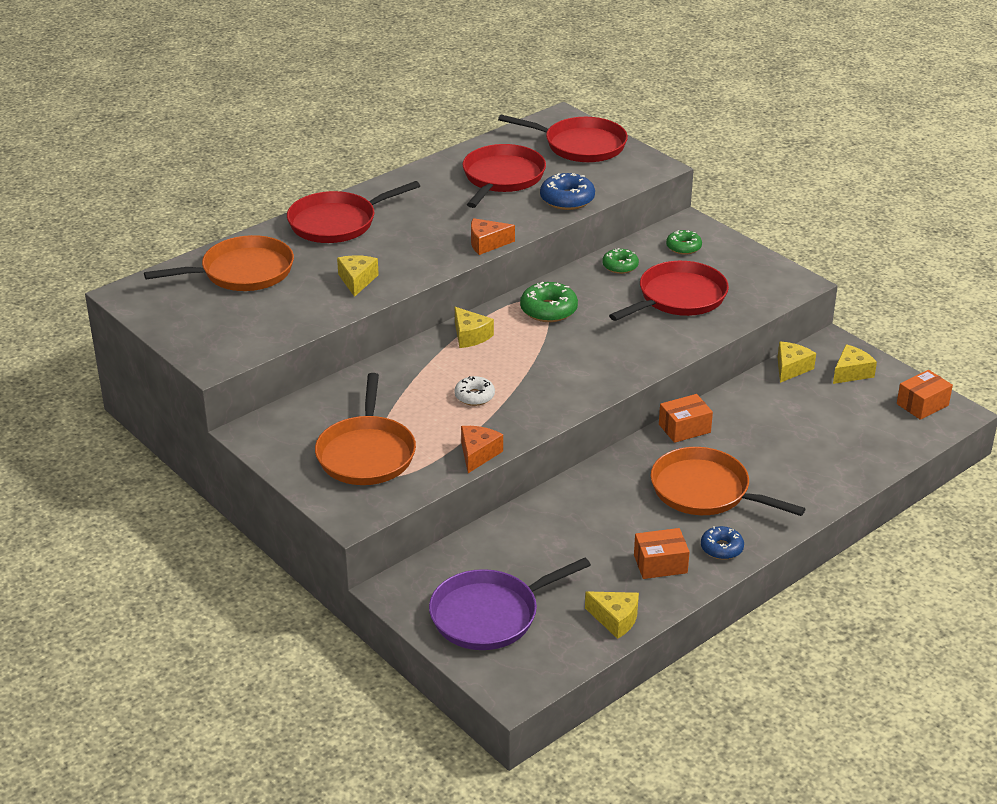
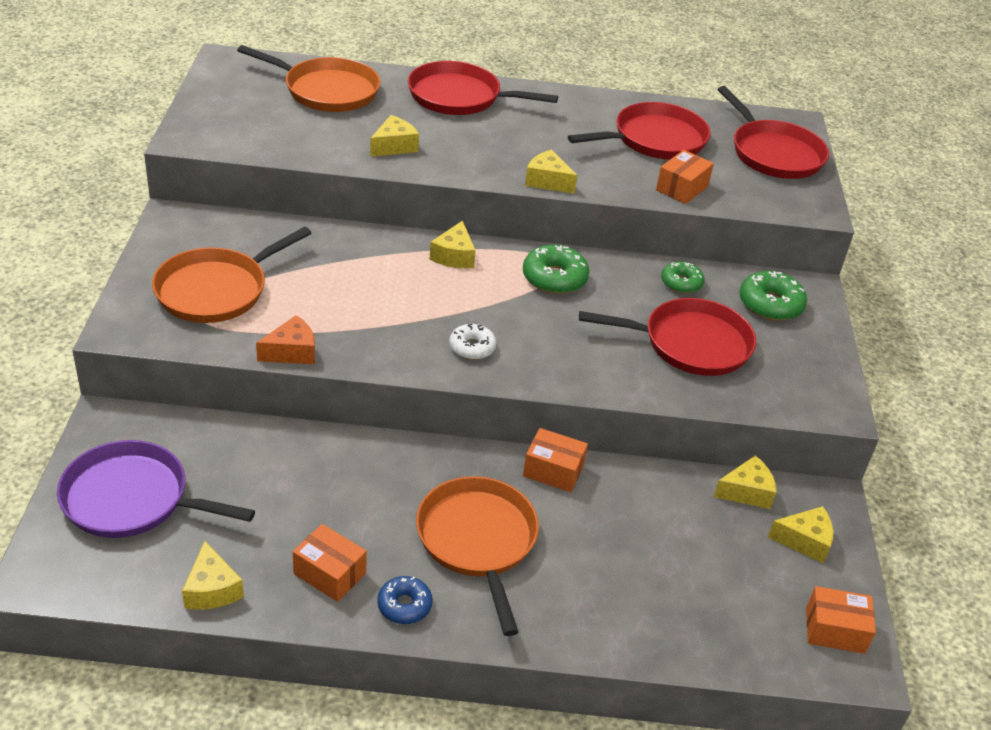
camera: 40 degrees right, 5 degrees up
(474, 396) = (372, 305): white donut -> white donut (472, 347)
(487, 243) = (547, 181): orange cheese -> yellow cheese
(567, 199) = (682, 188): blue donut -> orange box
(683, 247) = (770, 304): green donut -> green donut, size x1.53

